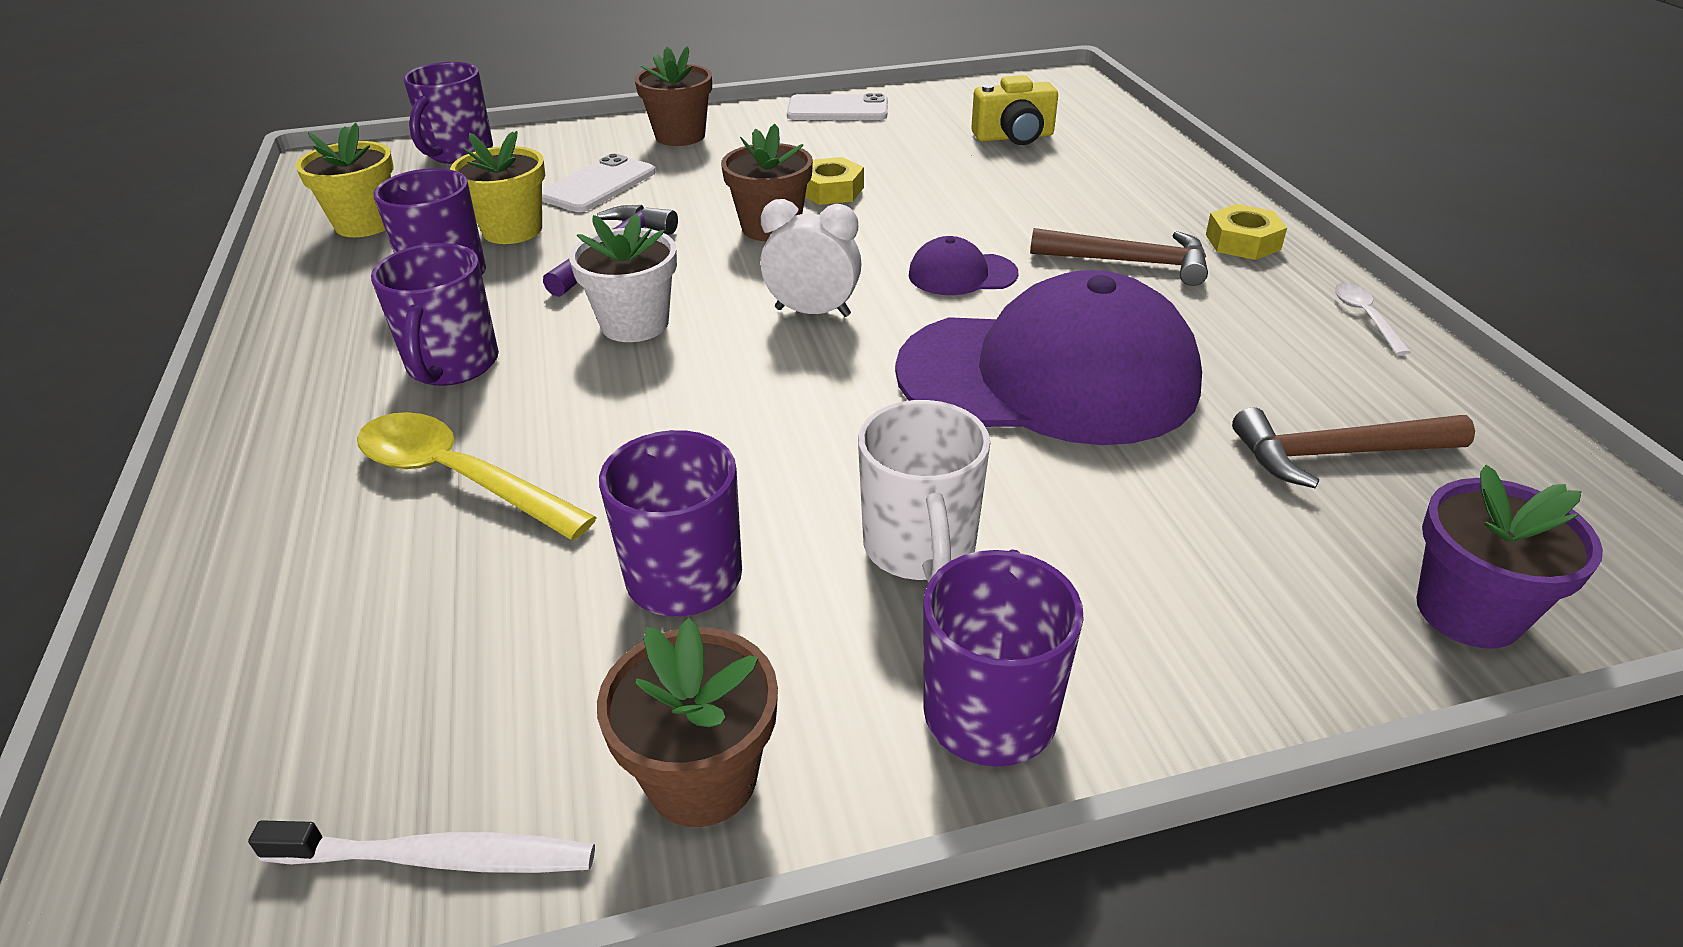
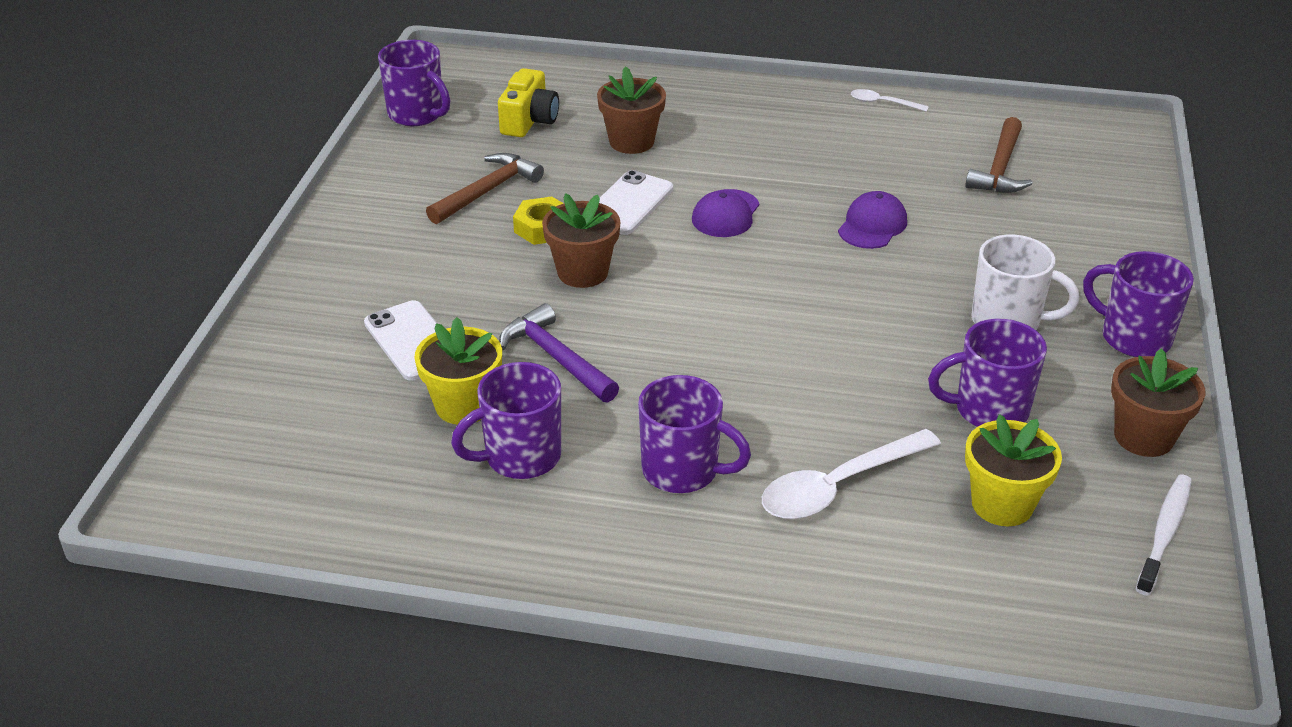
camera: 65 degrees left, 0 degrees up
(365, 224) = (362, 496): yellow flower pot -> yellow flower pot (1002, 504)
(458, 477) = (837, 486): yellow spoon -> white spoon
(459, 153) = (243, 414): purple mug -> purple mug (417, 115)
(634, 324) = (685, 370): white flower pot -> none
(680, 136) = (349, 274): brown flower pot -> brown flower pot (631, 142)
(812, 312) = (729, 288): white clock -> none
(837, 109) = (383, 179): white phone -> white phone (628, 204)
(1048, 377) = (872, 225): purple cap -> purple cap, size x0.42
(1129, 262) = (761, 149): brown hammer -> brown hammer (487, 191)
(1242, 242) = (768, 102): yellow nut -> none
(1468, 612) = (1126, 188): purple flower pot -> none

